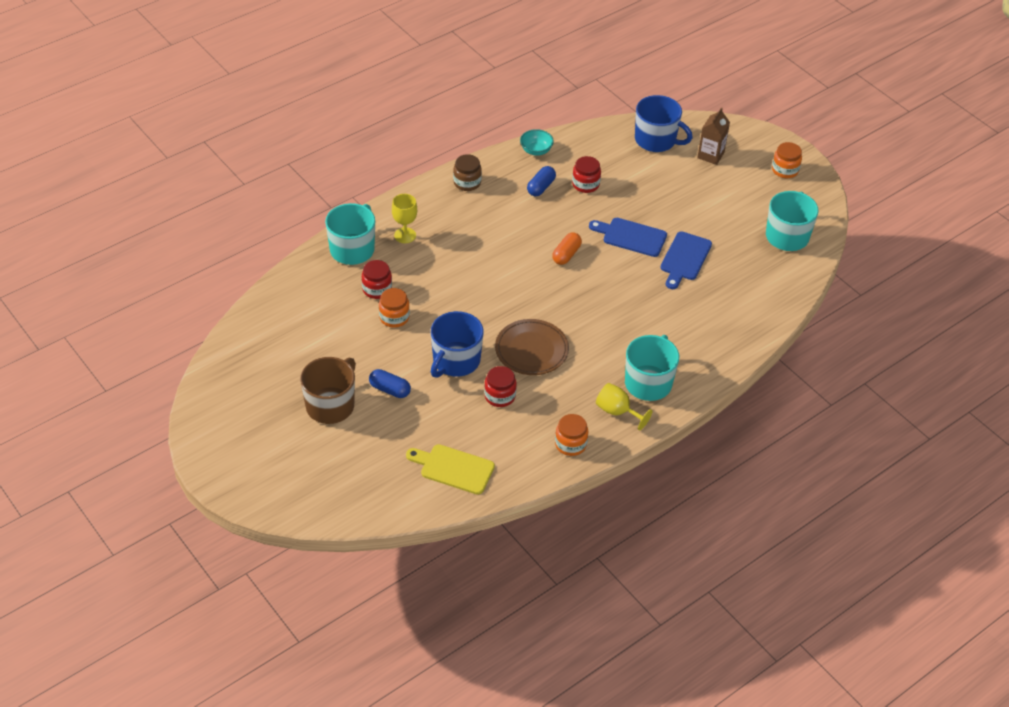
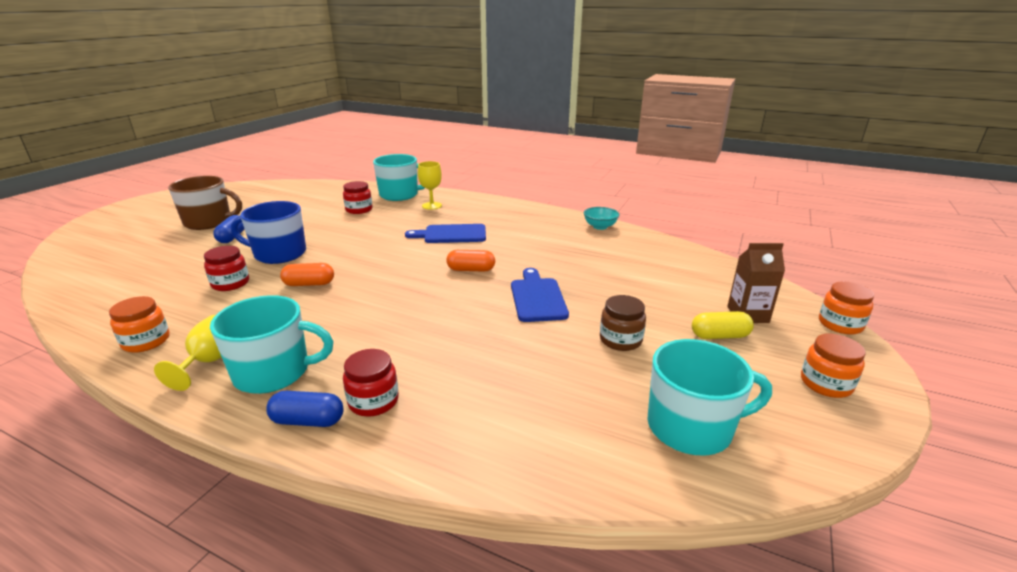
camera: 65 degrees right, 20 degrees down
(394, 317) = (327, 221): orange jar -> orange jar (840, 324)
(453, 468) = (115, 284): yellow cutting board -> none
(467, 182) = (521, 212): brown jar -> brown jar (620, 340)
(531, 350) = (309, 284): brown plate -> orange capsule
(541, 187) = (554, 238): blue capsule -> blue capsule (308, 421)
(585, 184) = (587, 256): red jar -> red jar (373, 401)
(656, 140) = (712, 276): blue mug -> none
(684, 258) = (537, 342): blue cutting board -> blue cutting board (451, 234)
(724, 181) = (719, 336): none -> yellow capsule

